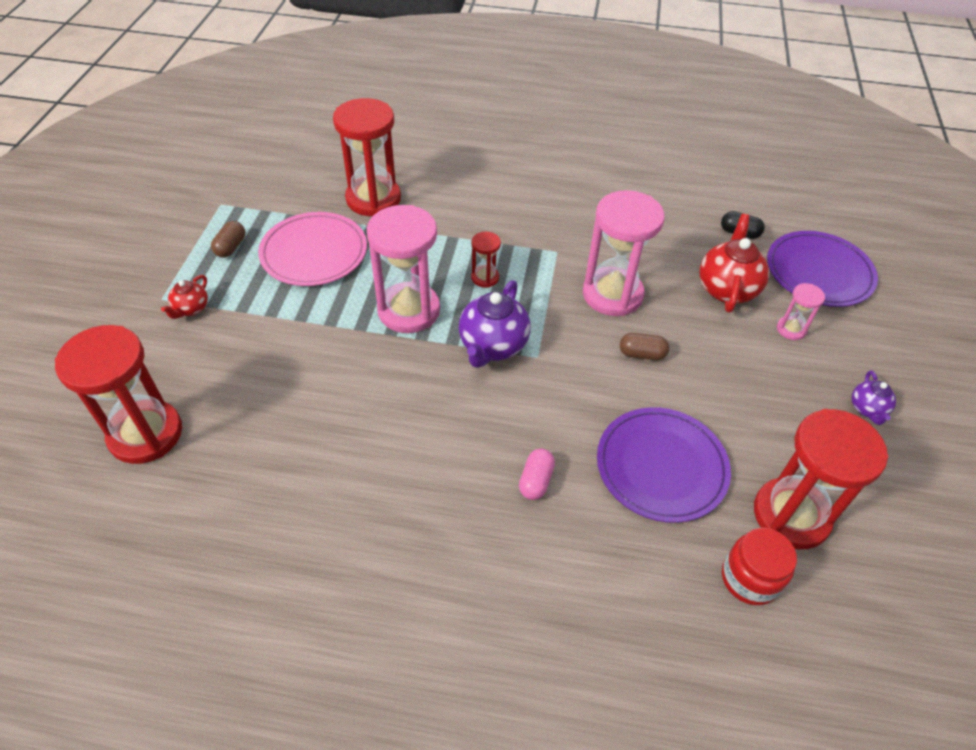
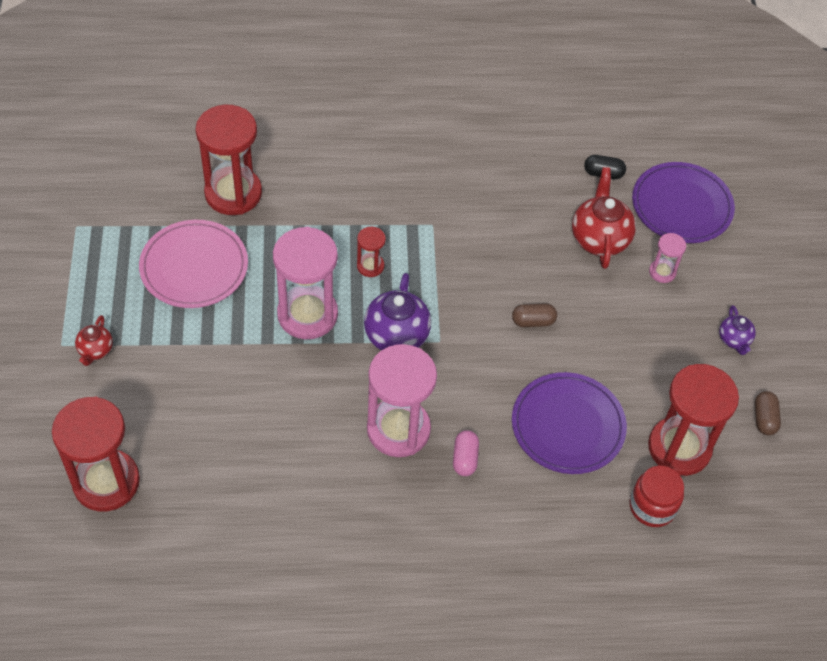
camera: 15 degrees left, 5 degrees up
(231, 247) = (107, 275): brown capsule -> brown capsule (764, 419)
(612, 294) = (495, 263): pink hourglass -> pink hourglass (398, 429)

